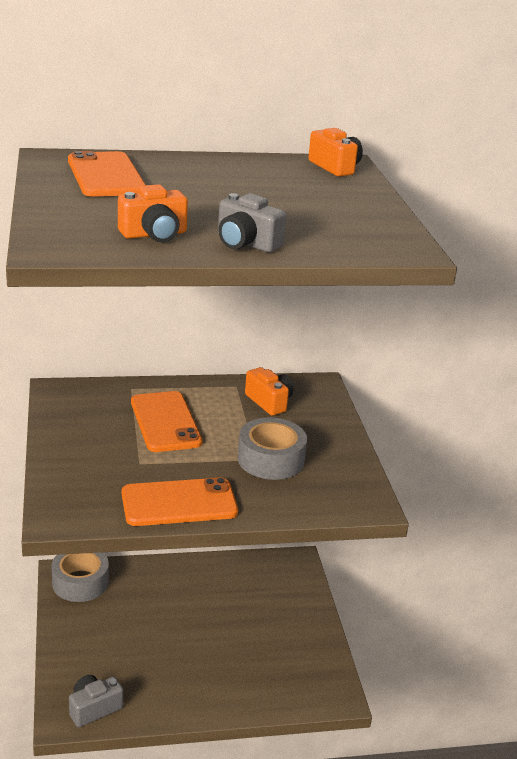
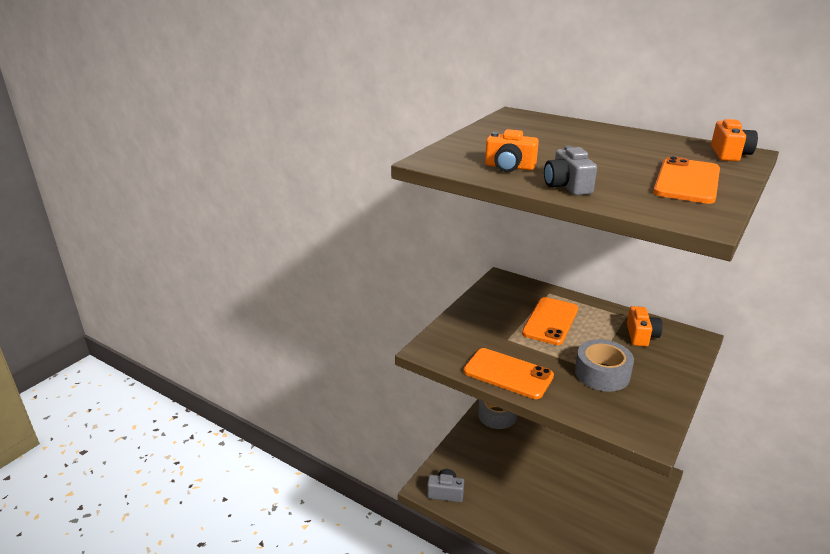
camera: 45 degrees right, 0 degrees up
(106, 176) = (533, 129): orange phone -> orange phone (687, 181)

